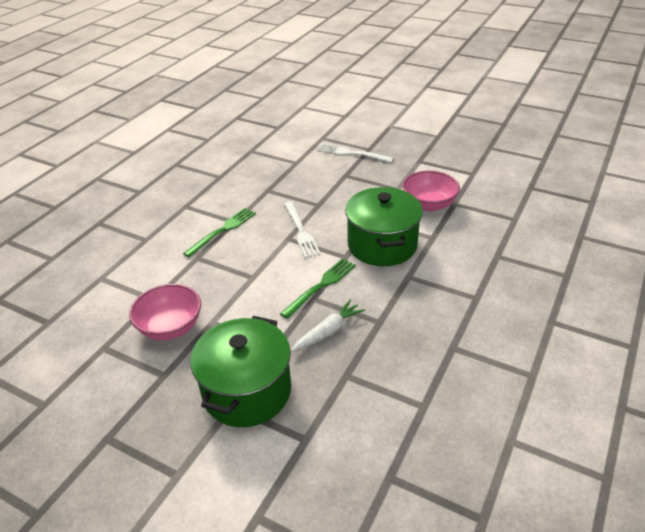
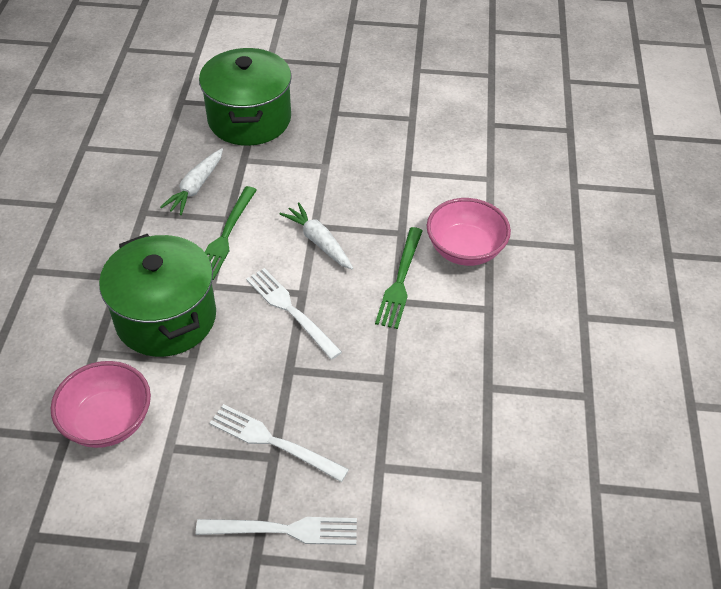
camera: 155 degrees right, 10 degrees up
(170, 327) = (363, 150): pink bowl -> pink bowl (465, 250)
(257, 265) = (318, 242): none -> white carrot
(342, 180) = (273, 442): none -> white fork

